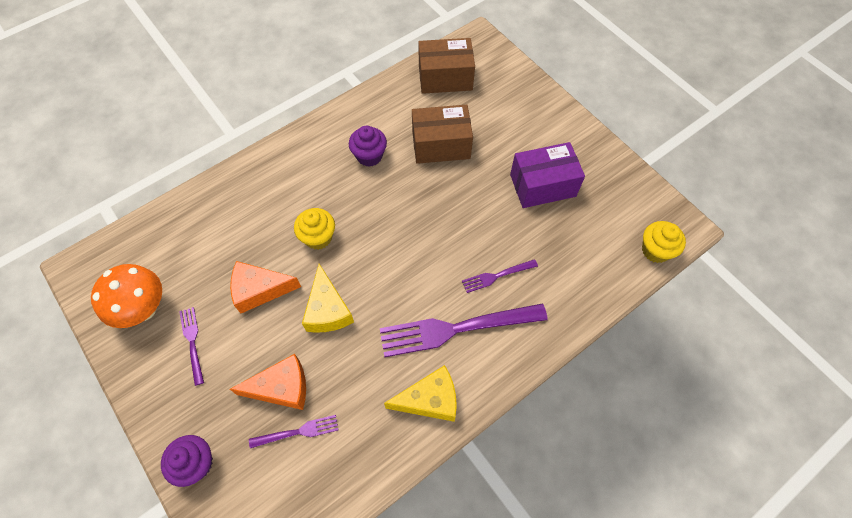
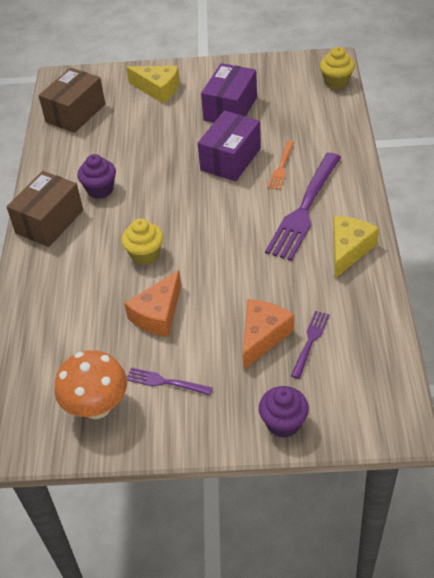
camera: 50 degrees left, 15 degrees down
(328, 310) = (219, 277): yellow cheese -> yellow cheese (158, 89)
(441, 145) = (136, 144): brown box -> brown box (49, 222)
(476, 228) = (230, 159): none -> purple box
(497, 276) = (281, 167): purple fork -> orange fork

